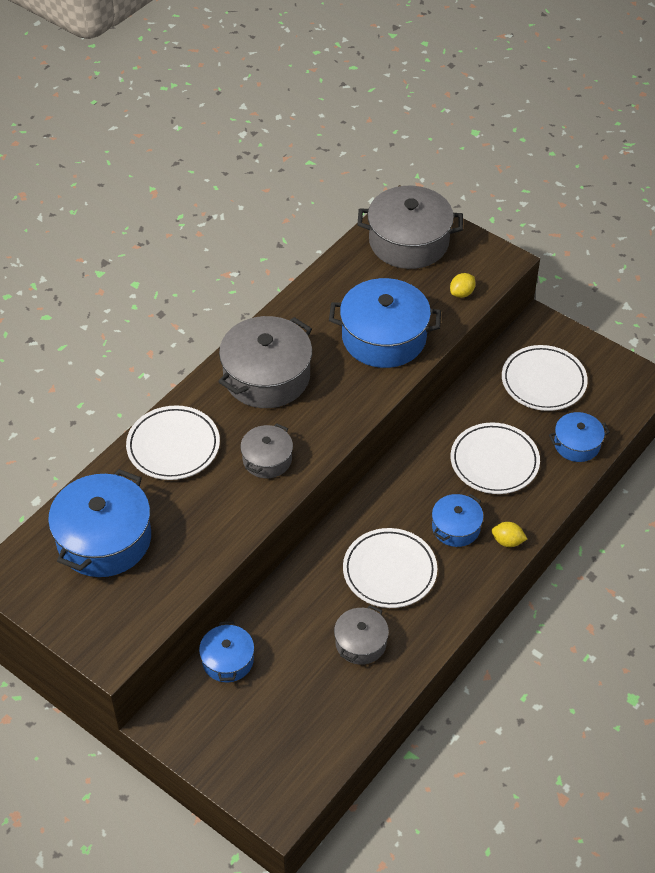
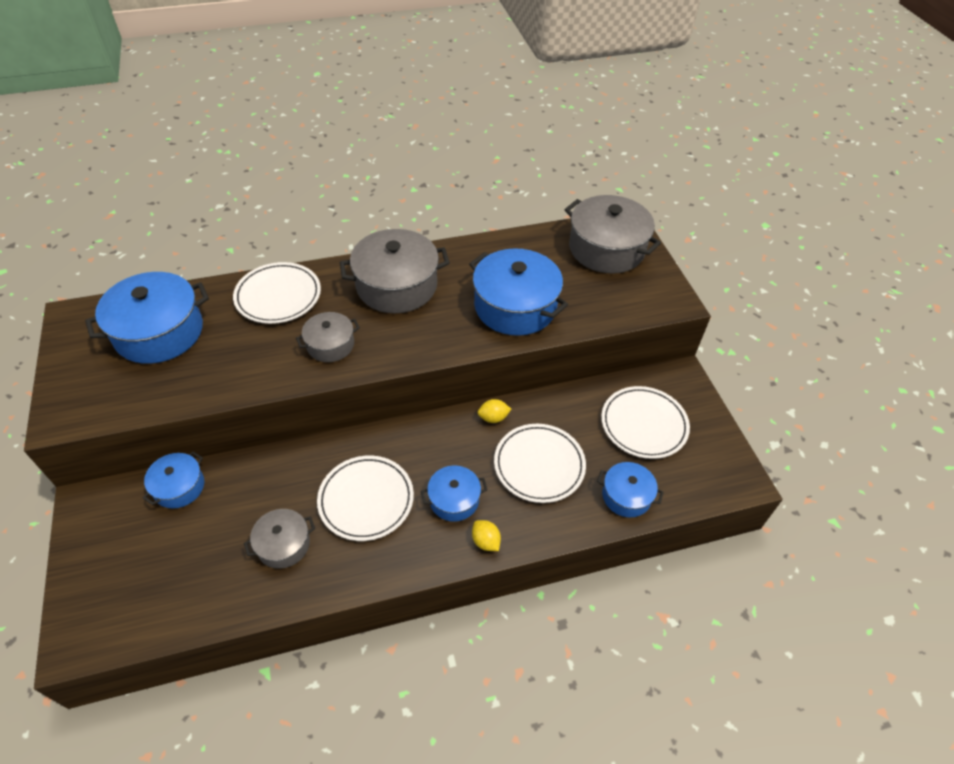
camera: 35 degrees right, 0 degrees up
(462, 293) = (613, 307): yellow lemon -> yellow lemon (493, 418)

